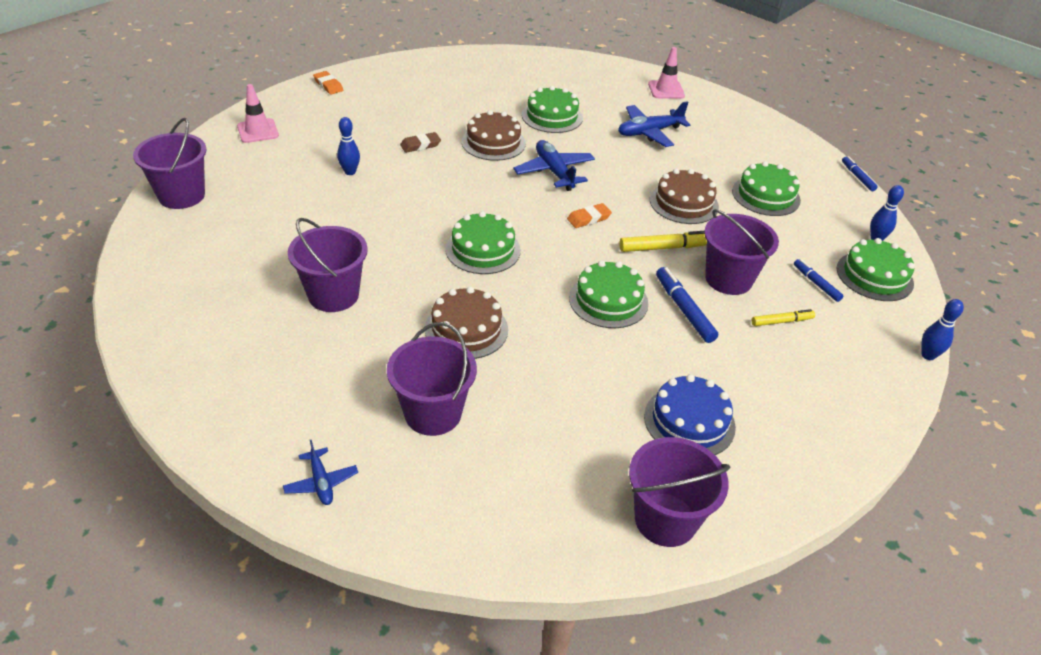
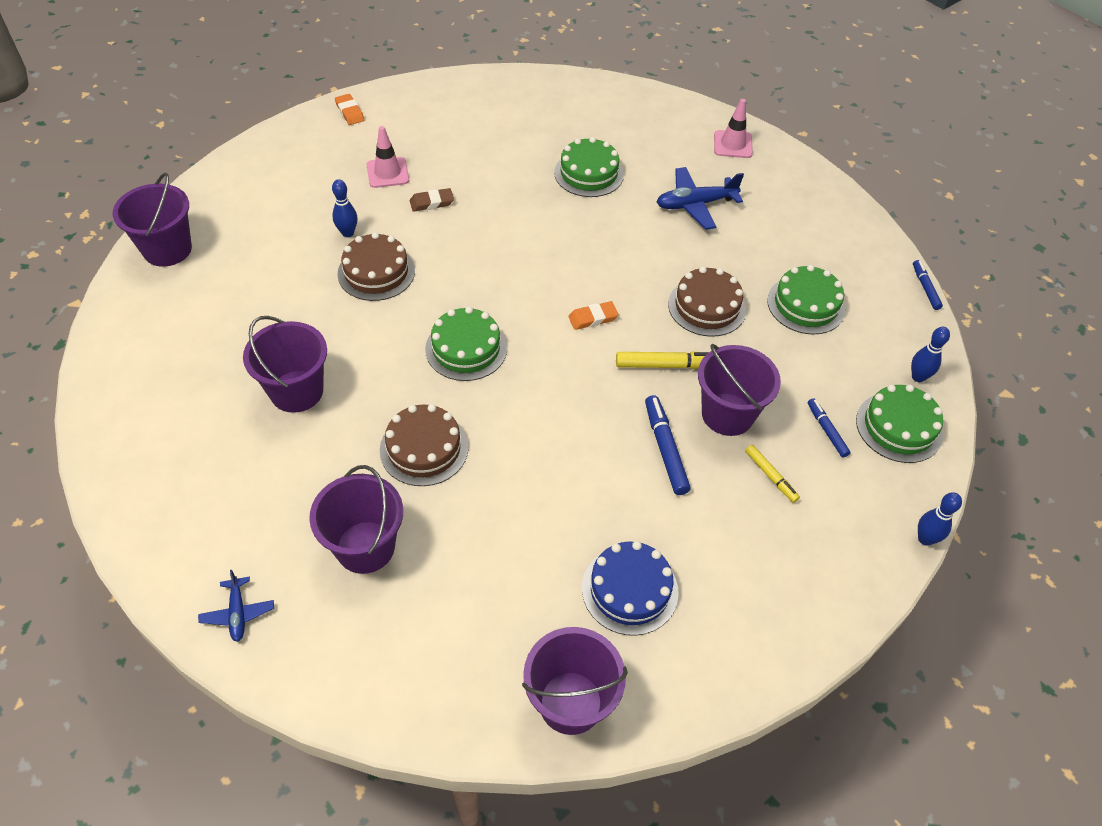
camera: 10 degrees right, 10 degrees up
(258, 131) = (261, 170): pink traffic cone -> pink traffic cone (387, 173)
(493, 142) = (513, 205): brown cake -> brown cake (376, 272)
(554, 172) = (571, 251): blue plane -> none
(608, 300) = (585, 428): green cake -> none
(781, 321) = (770, 476): yellow marker -> yellow marker turned 60 degrees clockwise

